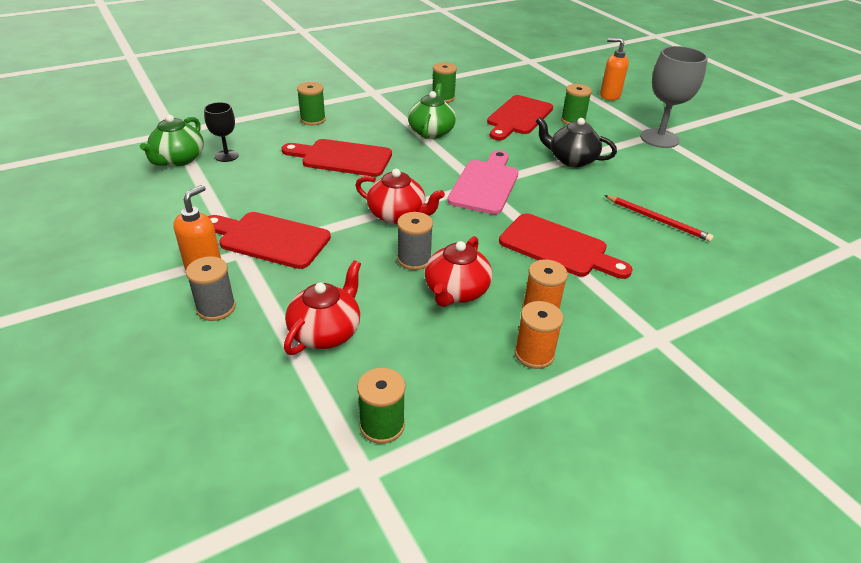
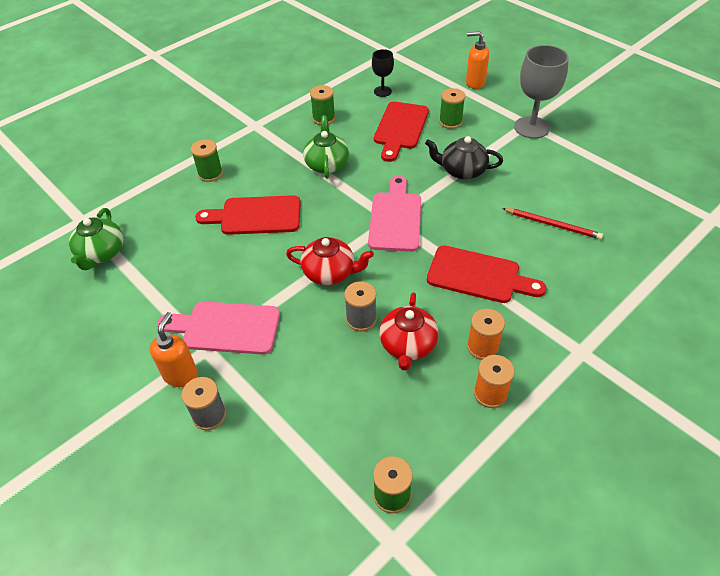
camera: 10 degrees left, 10 degrees up
(226, 156) = (146, 238): black goblet -> black goblet (382, 91)
(269, 239) = (226, 327): red cutting board -> pink cutting board
(326, 332) = (313, 416): red teapot -> none

